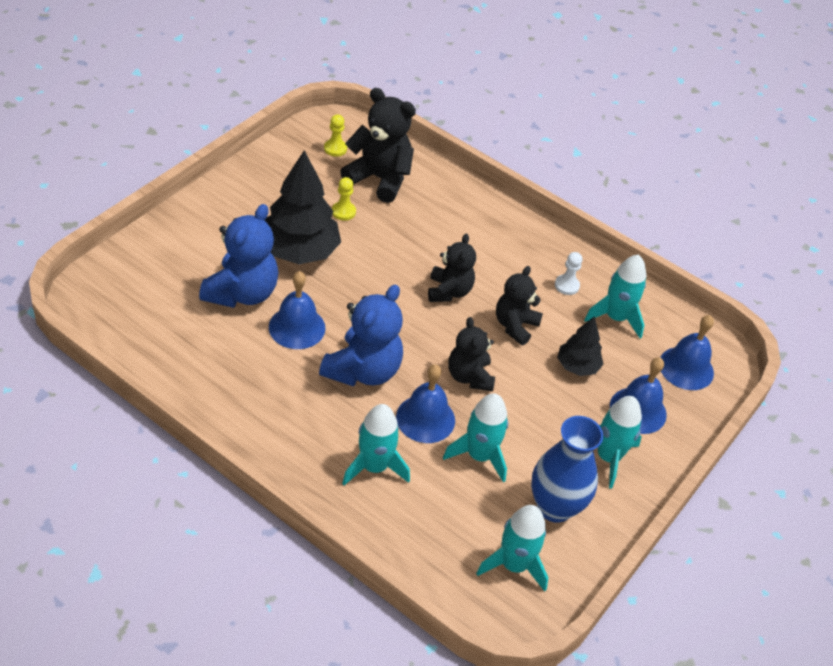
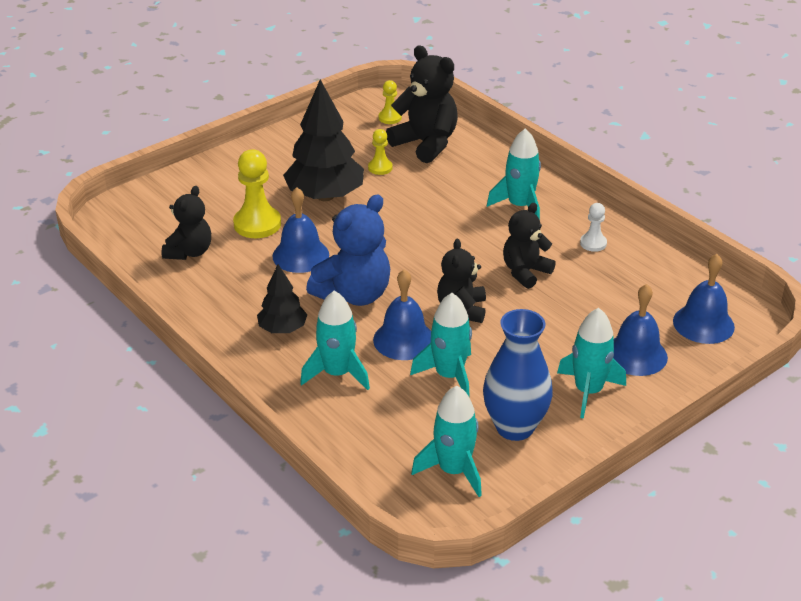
camera: 20 degrees right, 10 degrees down
(242, 293) = (257, 224): blue teddy bear -> yellow pawn
(449, 291) = (465, 238): black teddy bear -> black teddy bear (189, 252)
(577, 366) = (581, 311): black tree -> black tree (282, 329)
(615, 317) = (638, 274): turquoise rocket -> turquoise rocket (519, 206)

